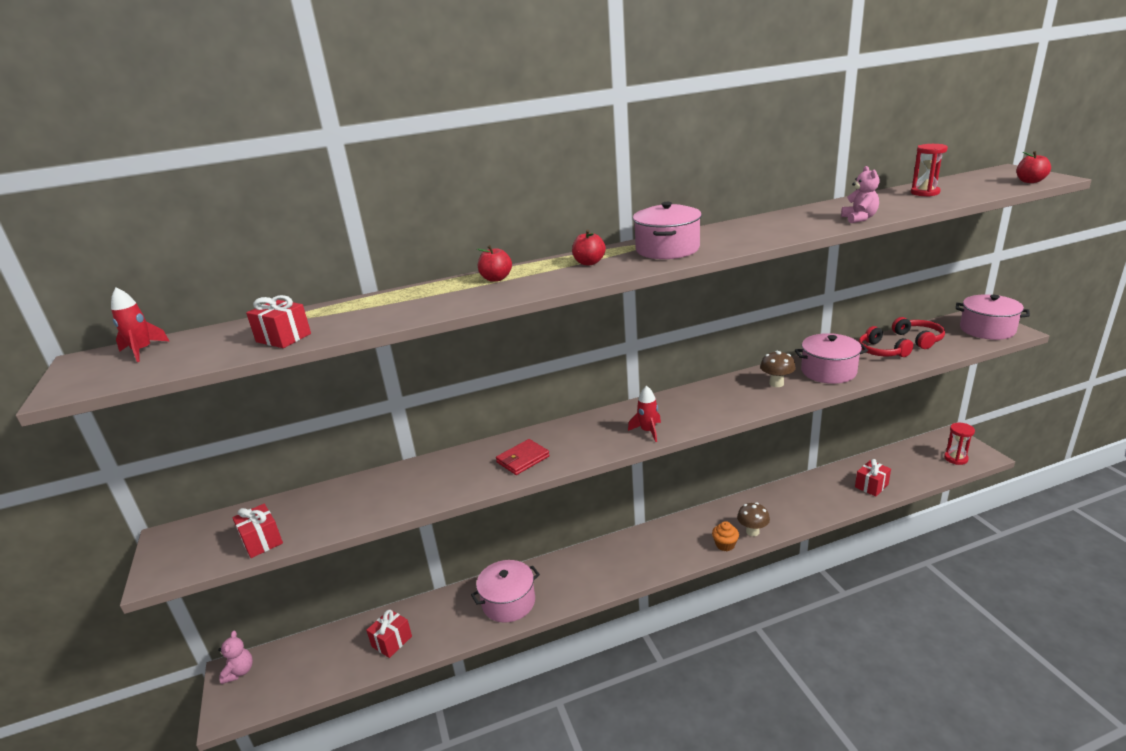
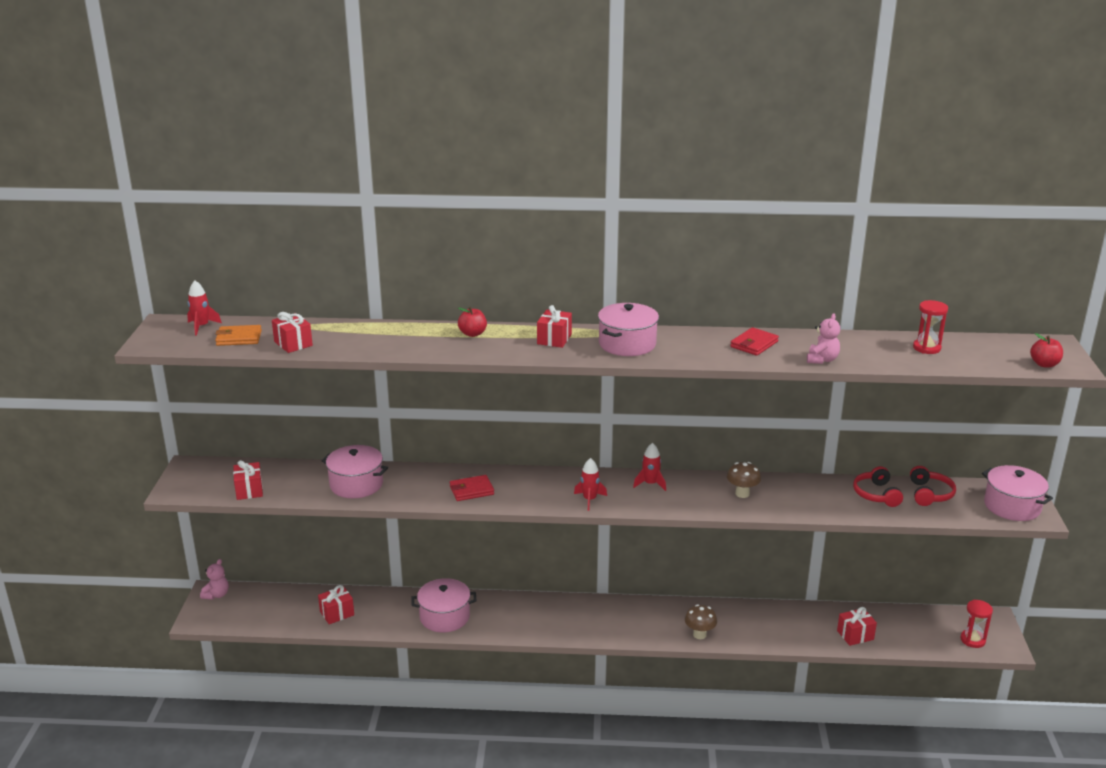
camera: 20 degrees right, 0 degrees up
(203, 350) = (239, 338): none -> orange wallet
(589, 263) = (554, 339): red apple -> red gift
(689, 400) = (650, 484): none -> red rocket
(725, 545) = (664, 636): orange cupcake -> none
(782, 223) = (754, 344): none -> red wallet
(828, 371) = (802, 498): pink pot -> pink pot (356, 484)

